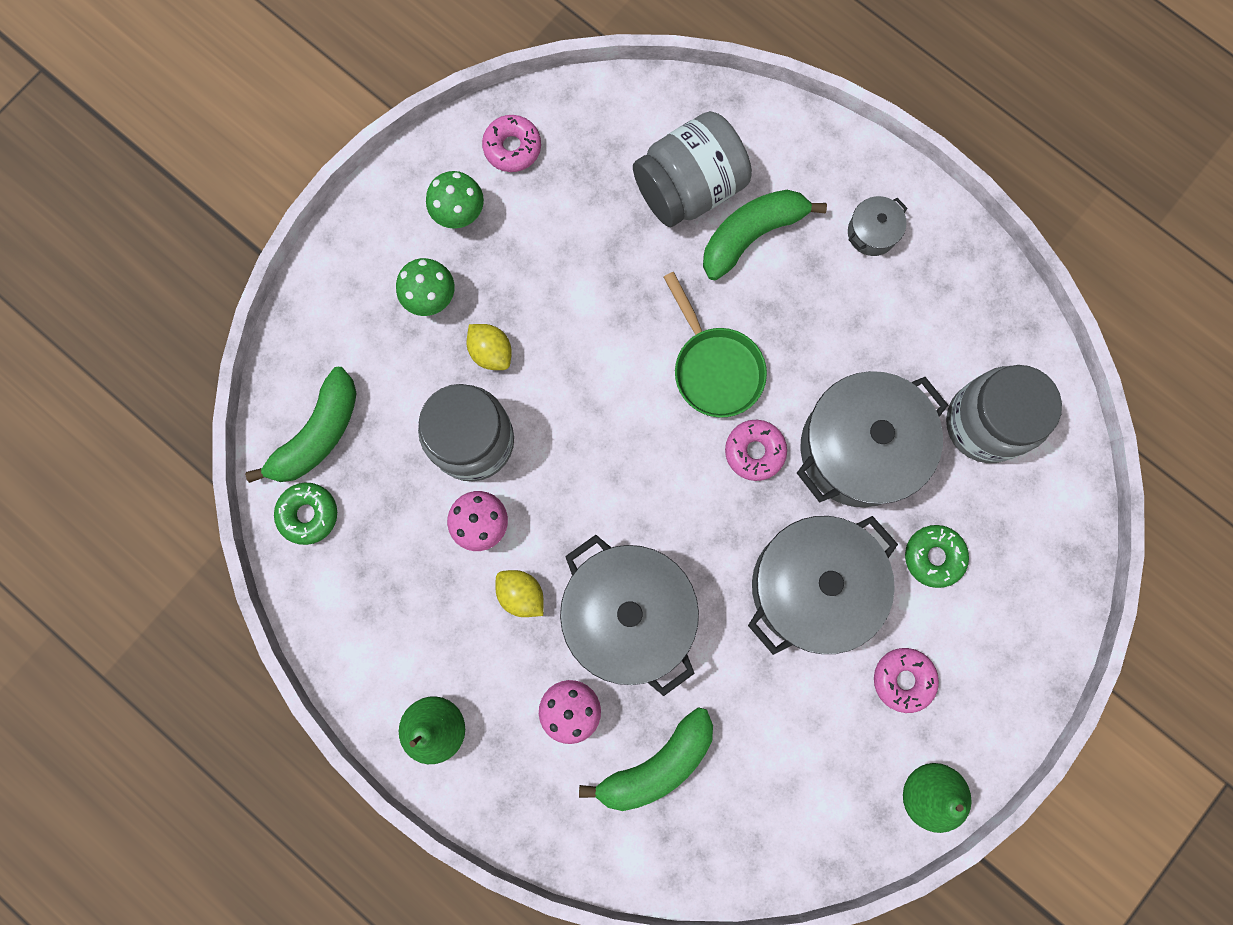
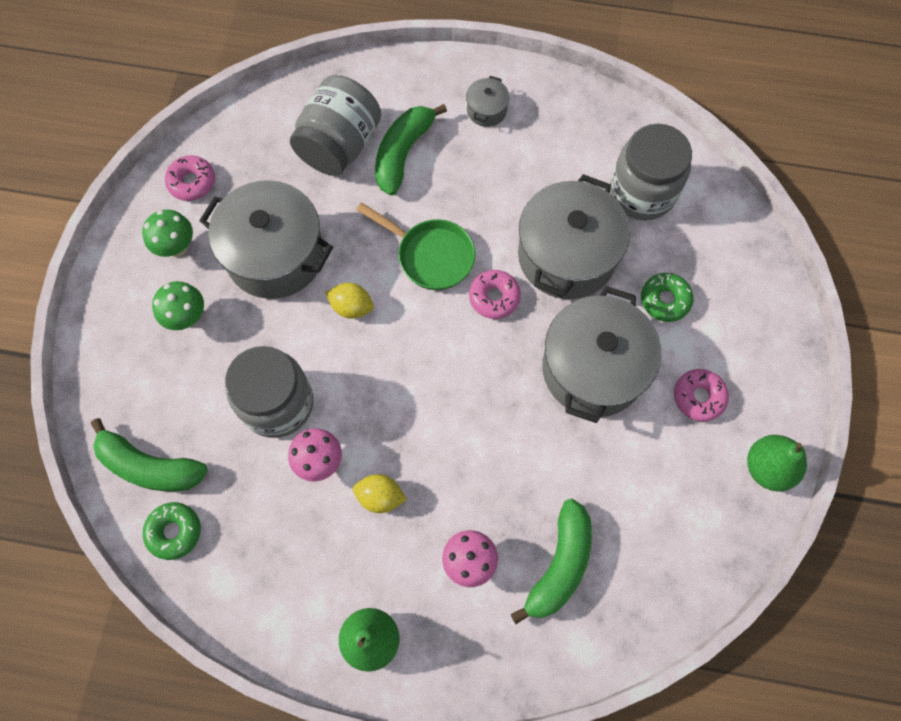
camera: 30 degrees left, 10 degrees down
(317, 434) = (149, 466): green banana -> green banana turned 105 degrees clockwise
(491, 352) = (256, 332): yellow lemon -> yellow lemon (352, 307)
(628, 614) = (471, 465): grey pot -> grey pot (275, 255)

